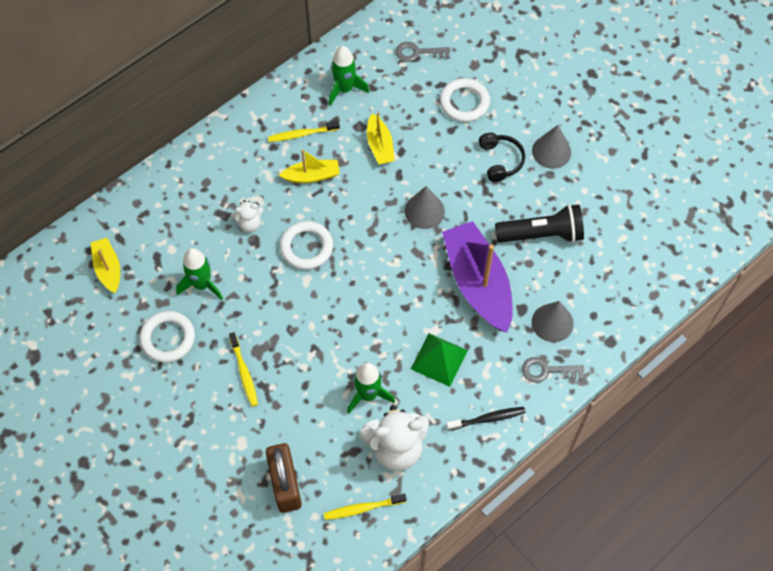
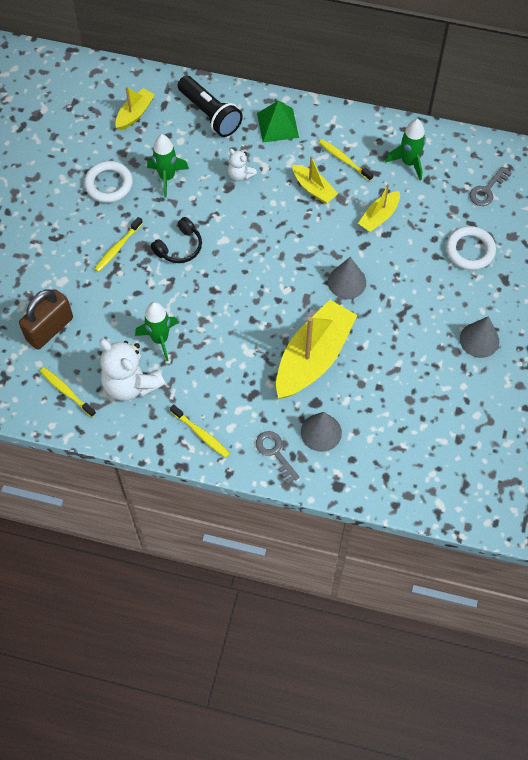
camera: 55 degrees right, 0 degrees up
(306, 247) = (250, 223): white ring -> none
(417, 52) = (487, 190): grey key -> grey key turned 105 degrees counterclockwise
(439, 359) = (226, 369): green pyramid -> green pyramid (277, 125)
(477, 283) = (313, 357): purple boat -> yellow boat
(487, 419) = (201, 434): black toothbrush -> yellow toothbrush
(500, 160) = (438, 308): black headphones -> black headphones (179, 247)
(541, 234) = (395, 378): black flashlight -> black flashlight (210, 114)

